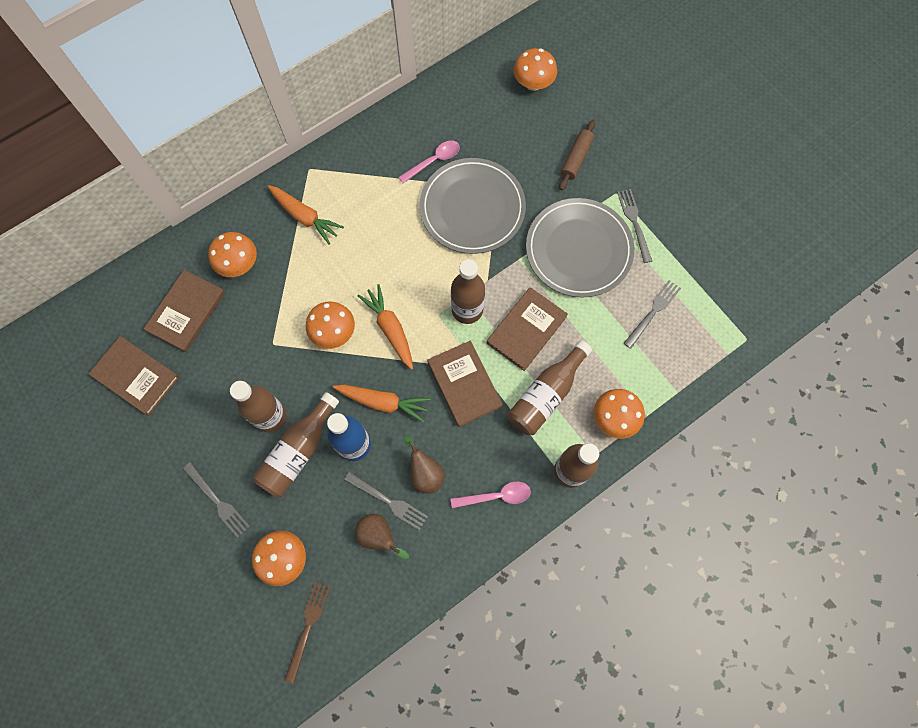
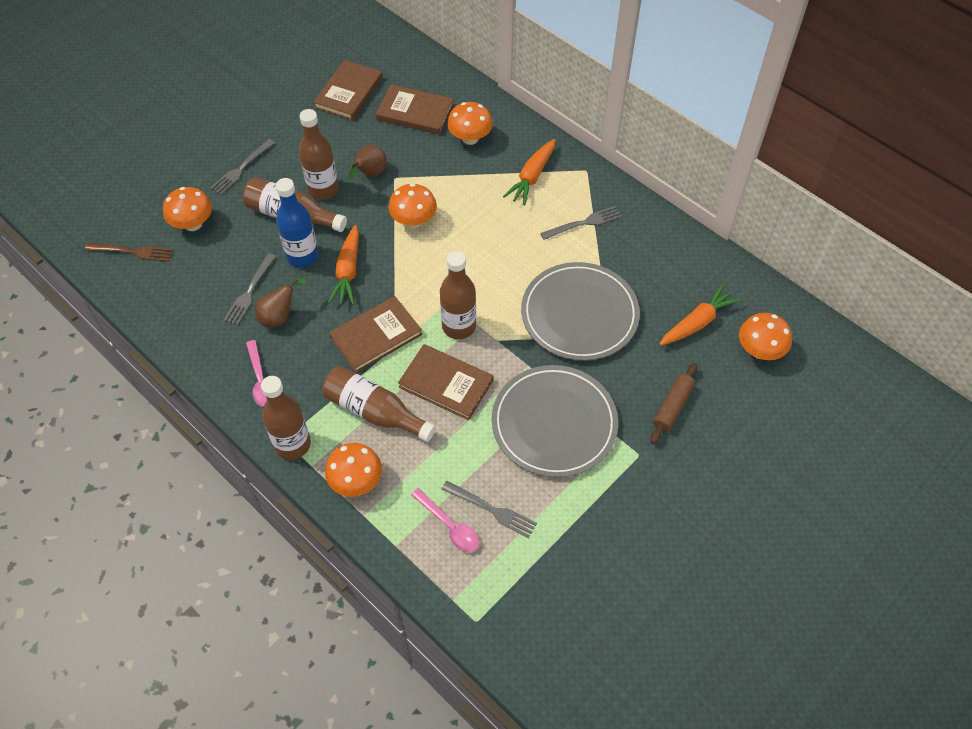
camera: 80 degrees right, 15 degrees down
(379, 536) = (216, 290): brown pear -> brown pear (370, 174)
(390, 329) = (425, 265): orange carrot -> orange carrot (697, 322)
(434, 161) = (627, 271): pink spoon -> pink spoon (449, 526)
(576, 158) = (672, 407): brown rolling pin -> brown rolling pin turned 75 degrees counterclockwise
(634, 222) = (604, 478): grey fork -> grey fork (584, 223)

